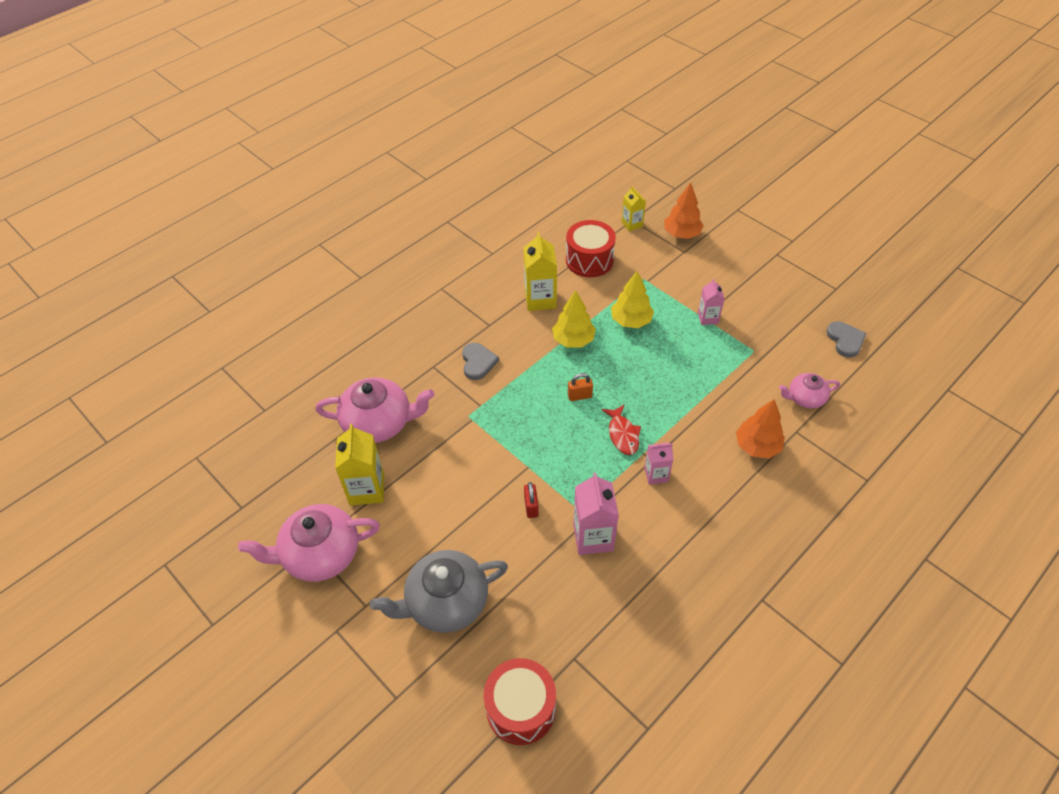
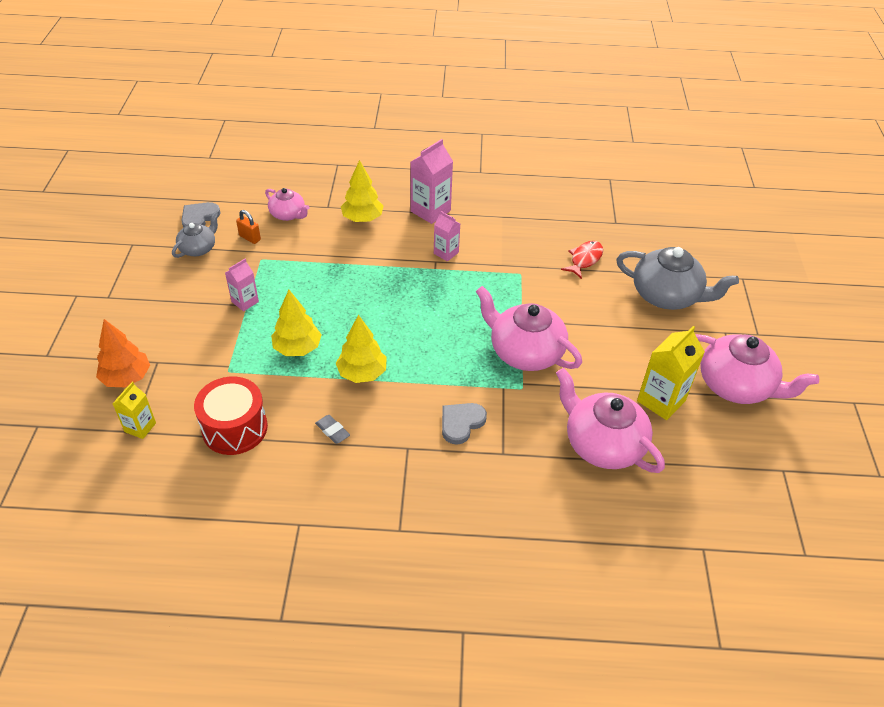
camera: 135 degrees left, 5 degrees down
(497, 443) = (525, 352): none -> pink teapot
(521, 708) = (670, 227): red drum -> none
(531, 507) = (550, 298): red padlock -> none
(540, 299) = (332, 431): yellow carton -> grey eraser
(579, 396) = (421, 332): orange padlock -> orange padlock (250, 238)
(593, 537) = (532, 256): pink carton -> pink carton (430, 211)
(622, 434) = (430, 287): red fish -> red fish (584, 259)
(757, 446) = (362, 218): orange tree -> yellow tree
(799, 321) = (198, 248): none -> grey teapot

